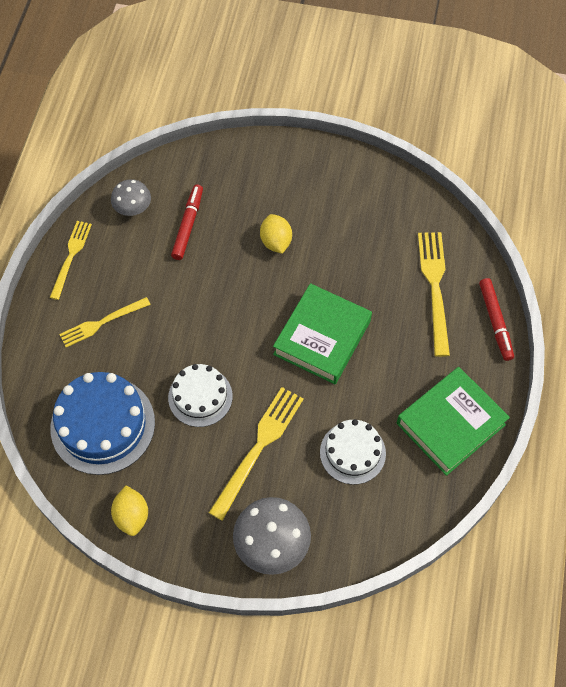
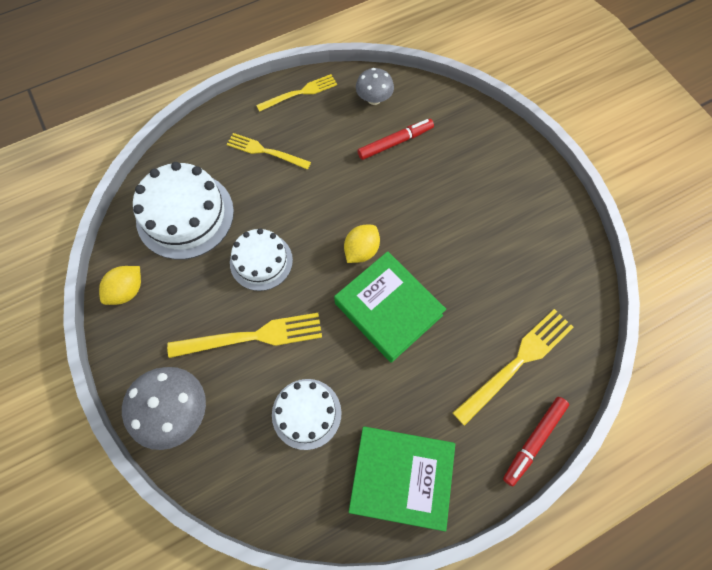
camera: 50 degrees right, 5 degrees up
(102, 425) = (185, 215): blue cake -> white cake
(276, 242) = (440, 211): yellow lemon -> yellow lemon (361, 250)
(322, 337) = (388, 309): green book -> green book turned 60 degrees clockwise

